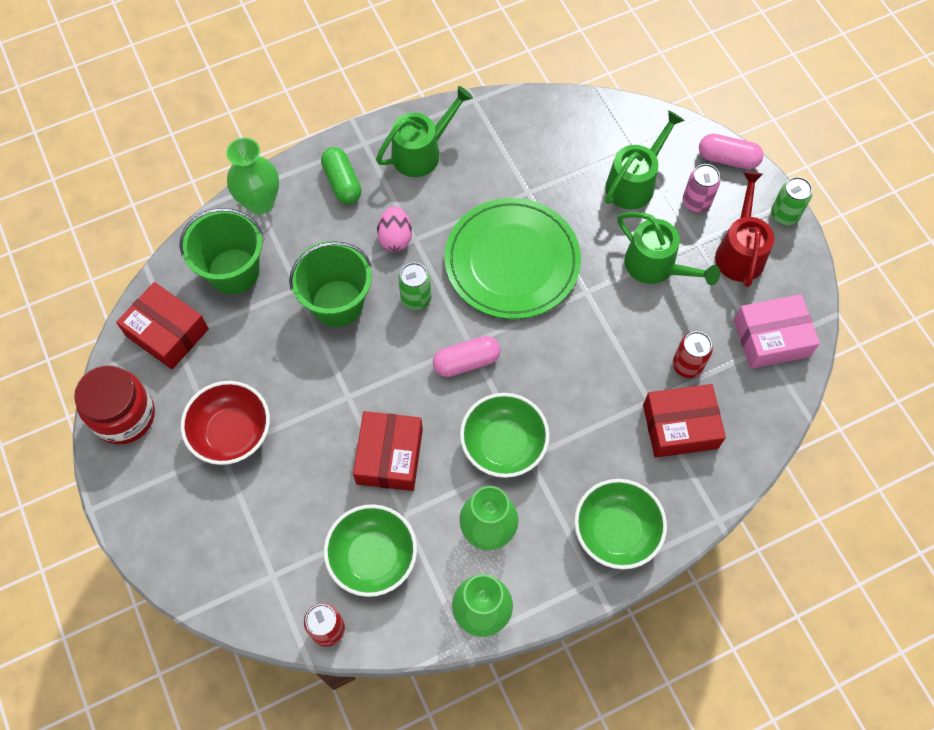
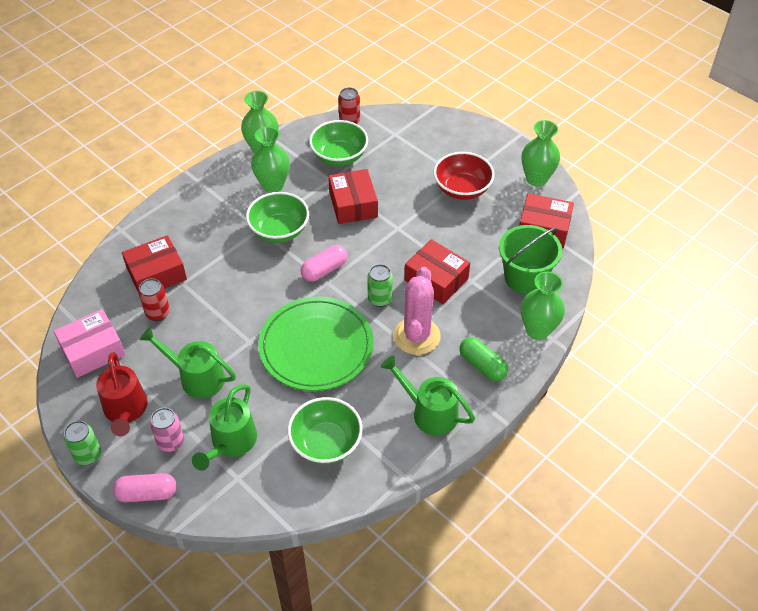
camera: 160 degrees right, 15 degrees down
(124, 415) = (536, 179): red jar -> green vase
(337, 303) = (436, 279): green bucket -> red box
(395, 238) = (416, 336): pink egg -> pink cactus
(422, 152) = (429, 412): green watering can -> green watering can turned 90 degrees clockwise
(616, 531) = (189, 206): green bowl -> green bowl (326, 443)

